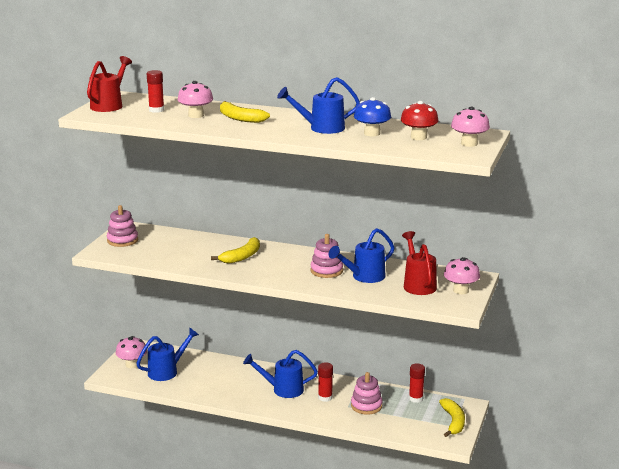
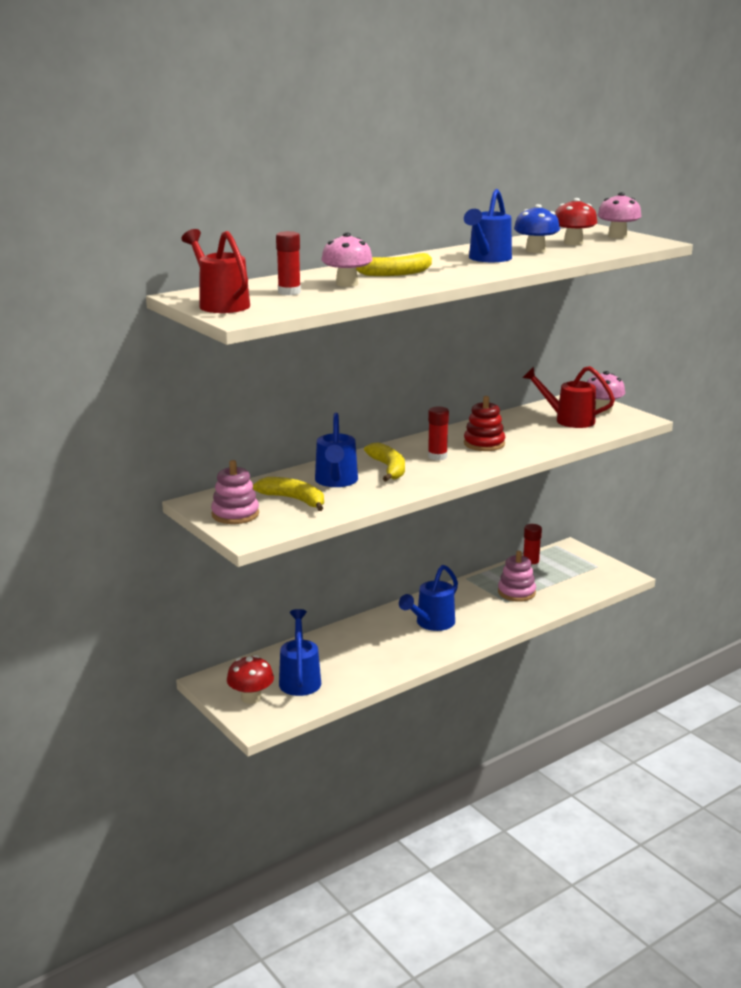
camera: 55 degrees left, 0 degrees up
(132, 364) = (251, 697): pink mushroom -> red mushroom
(325, 397) = (475, 607): red glue stick -> red glue stick (437, 456)
(326, 271) = (484, 444): pink stacking toy -> red stacking toy
(364, 277) = (521, 434): blue watering can -> blue watering can (336, 482)
(453, 422) = (591, 564): yellow banana -> yellow banana (294, 500)

